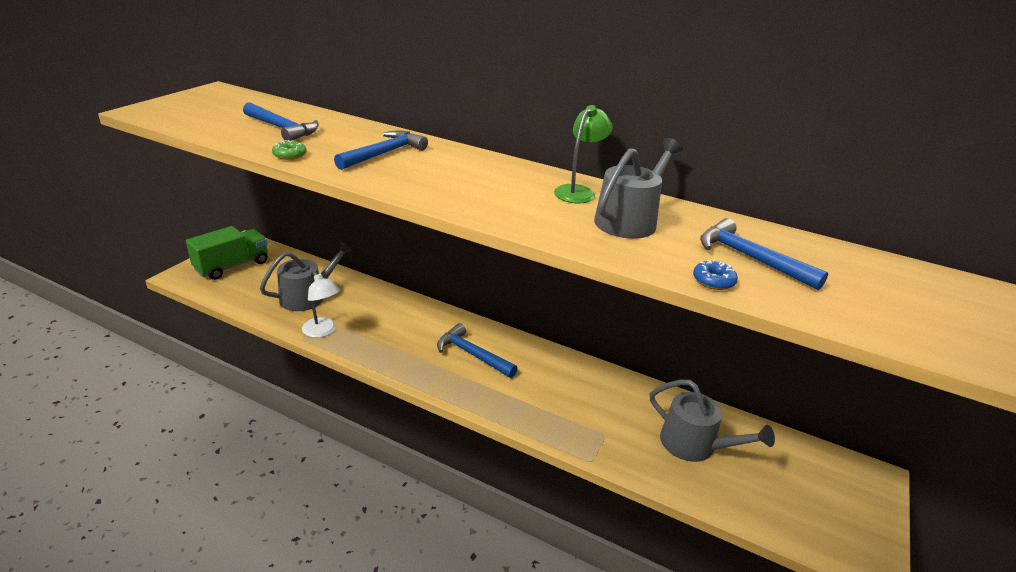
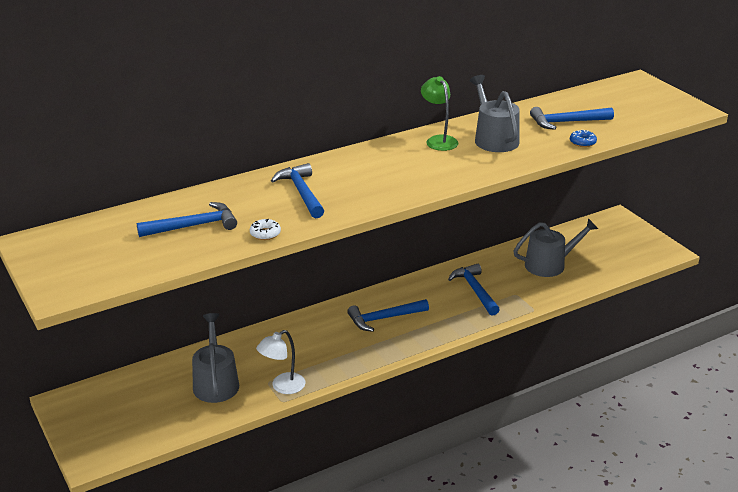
camera: 55 degrees left, 0 degrees up
(232, 266) = (106, 419): green truck -> none
(290, 155) = (265, 233): green donut -> white donut
(323, 331) = (282, 387): white lamp -> white lamp turned 150 degrees clockwise
(579, 400) = (475, 290): none -> blue hammer

